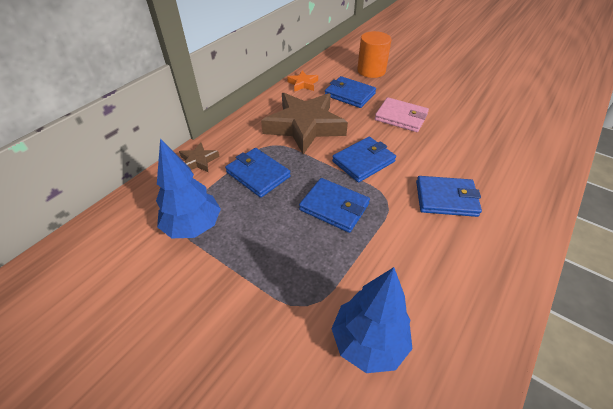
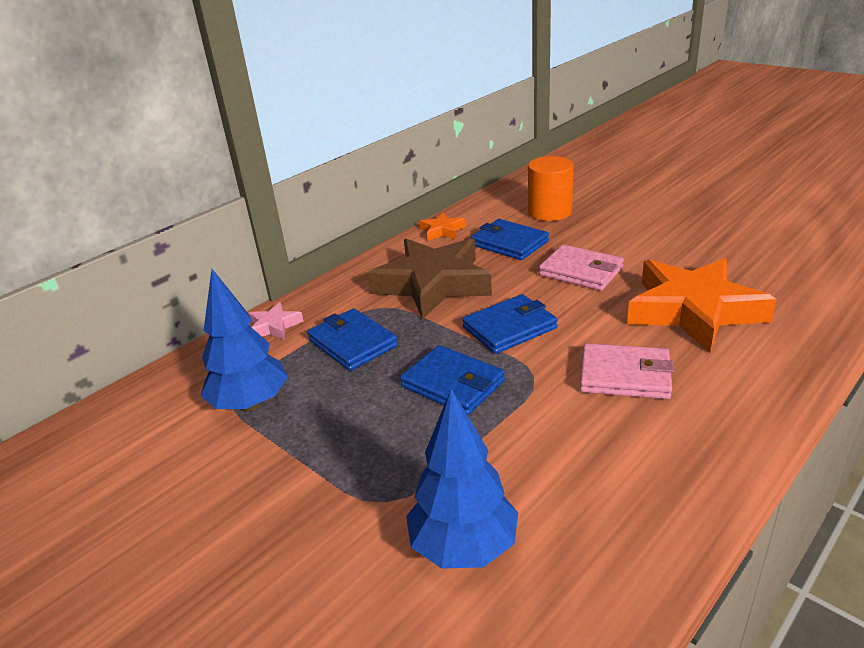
camera: 10 degrees right, 15 degrees down
(199, 161) = (274, 326): brown star -> pink star
(446, 198) = (624, 376): blue wallet -> pink wallet
(478, 148) = (693, 311): none -> orange star

